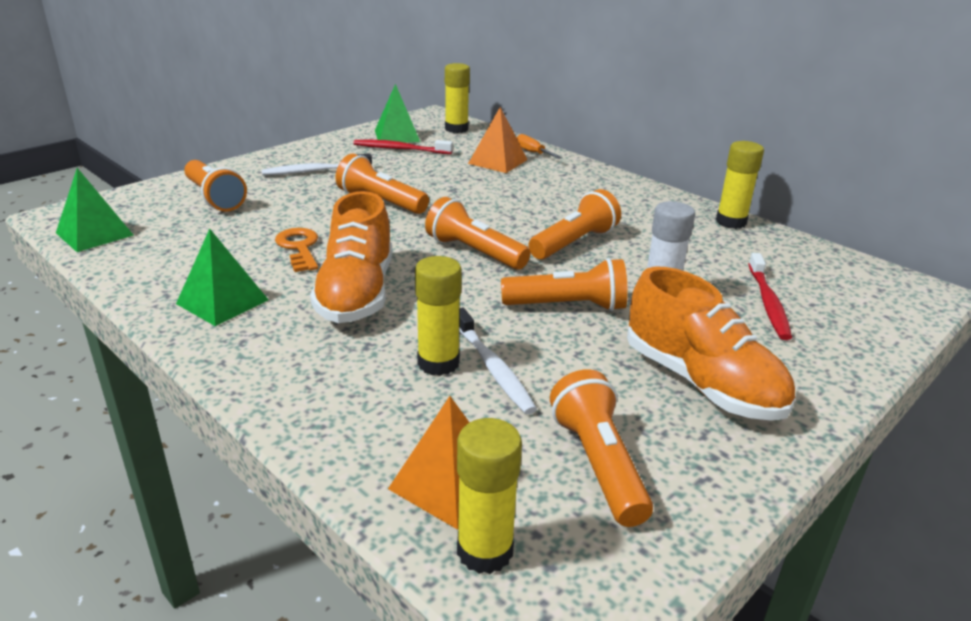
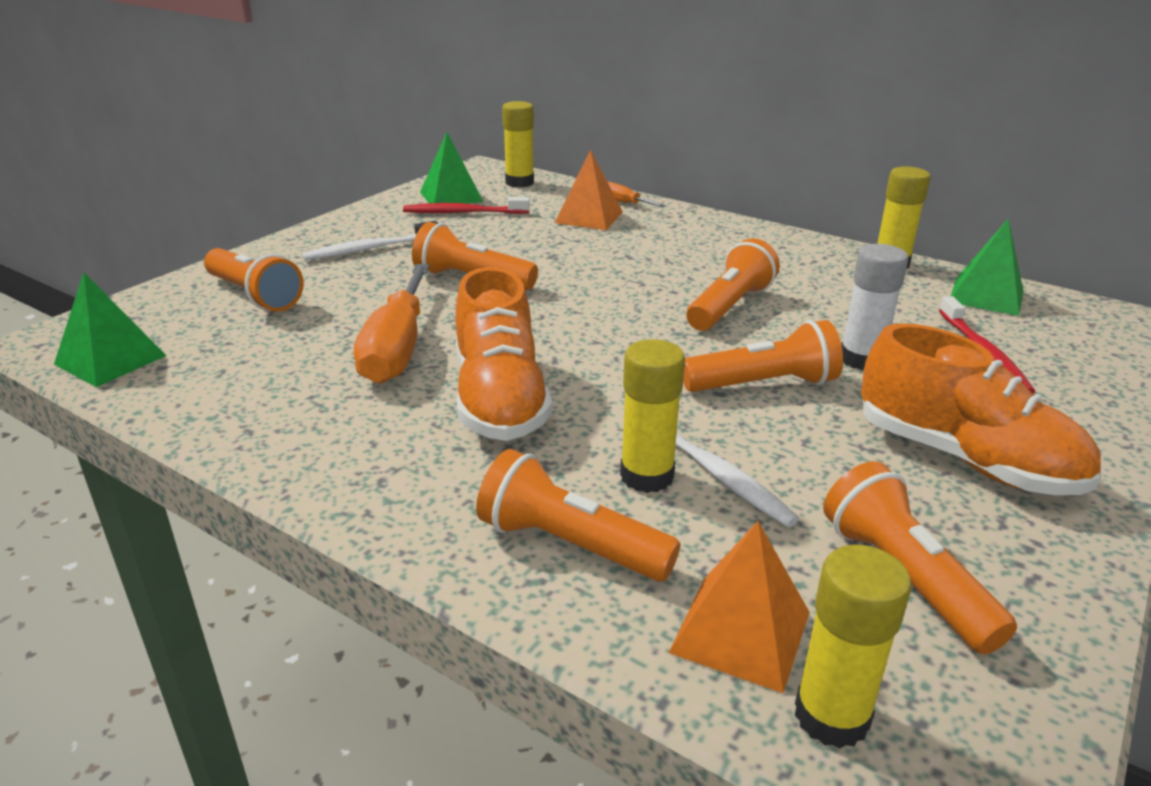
camera: 10 degrees left, 0 degrees up
(222, 302) = (329, 431): green pyramid -> green pyramid (986, 296)
(299, 248) = (397, 348): orange key -> orange screwdriver
(474, 252) = (618, 330): orange flashlight -> orange flashlight (569, 544)

